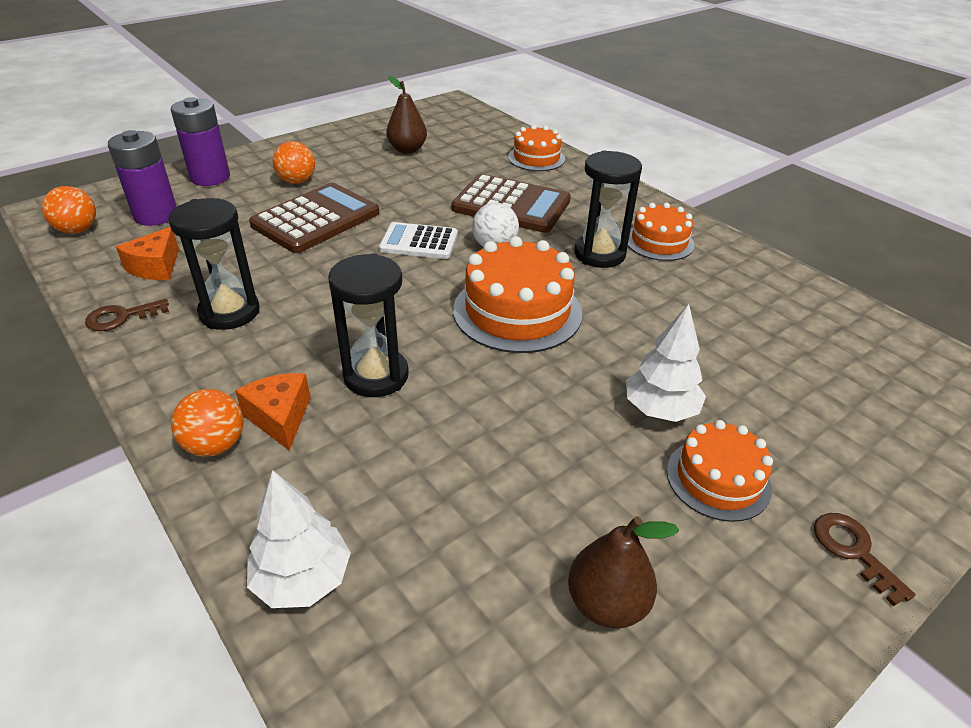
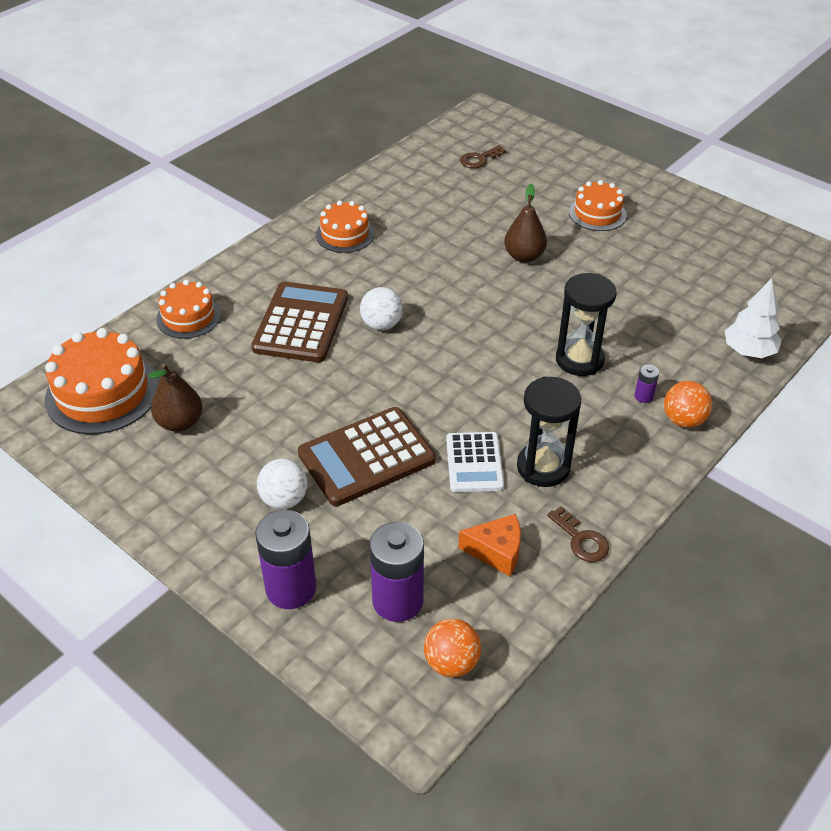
camera: 100 degrees left, 5 degrees up
(280, 418) = (643, 396): orange cheese -> purple battery
(297, 181) = (284, 499): orange ball -> white ball
(316, 219) = (366, 457): brown calculator -> brown calculator turned 60 degrees counterclockwise
(419, 242) = (389, 373): white calculator -> white calculator (474, 462)
(517, 311) = (473, 301): orange cake -> orange cake (102, 393)
(599, 254) = (375, 265): black hourglass -> none
(606, 603) = (697, 248): brown pear -> brown pear (524, 256)
(660, 410) = (551, 233): white tree -> none
(853, 551) = (622, 176): brown key -> brown key (479, 159)

